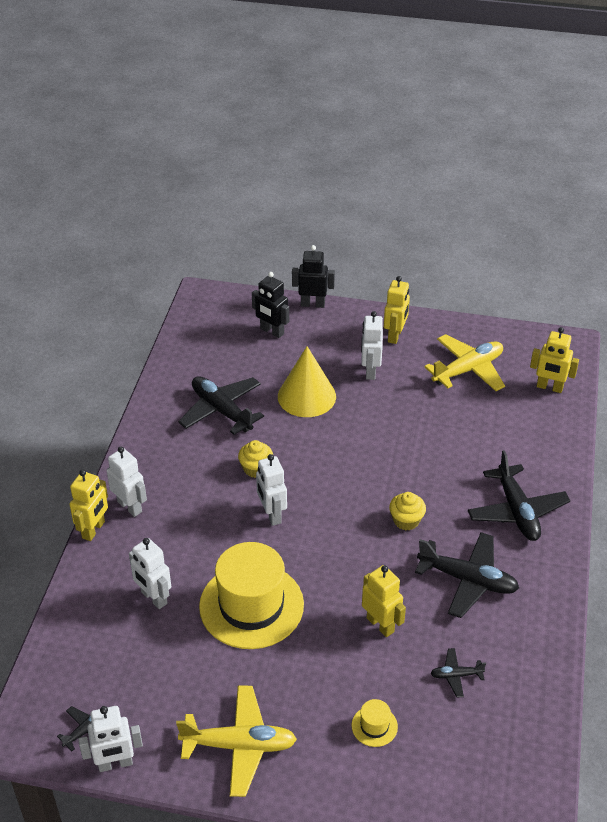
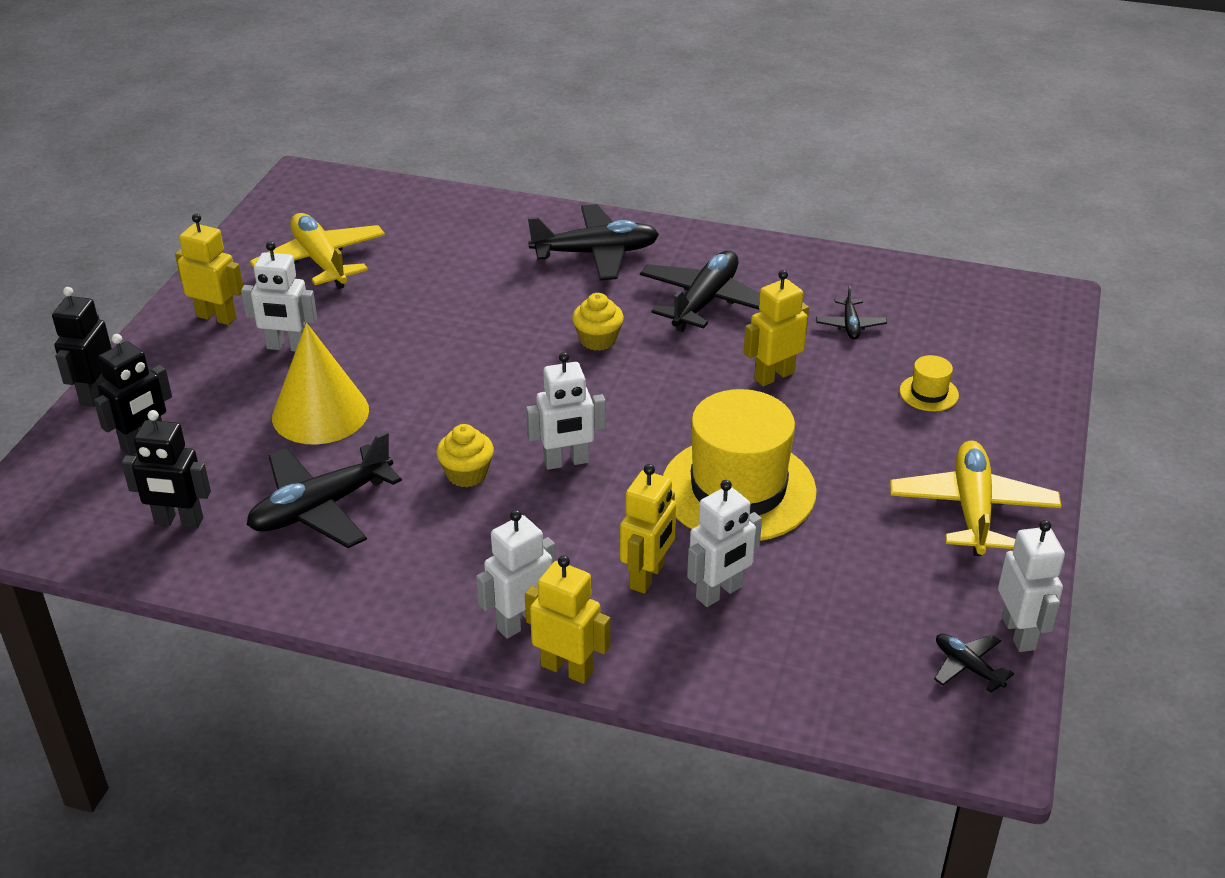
camera: 85 degrees left, 5 degrees down
(207, 358) = (178, 521): none -> black robot
(549, 387) = (381, 203): yellow robot -> yellow robot (647, 576)

